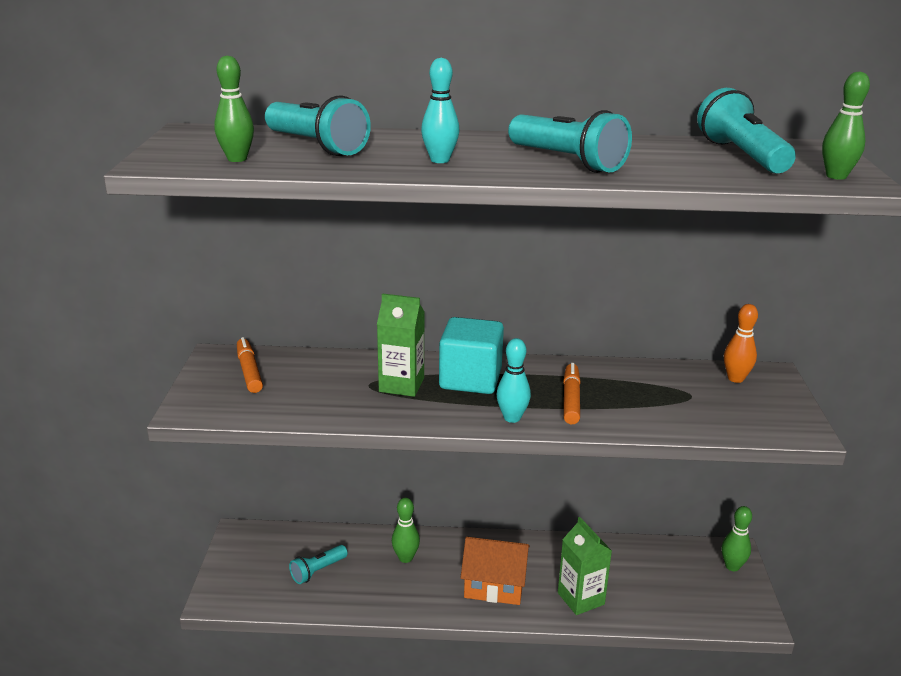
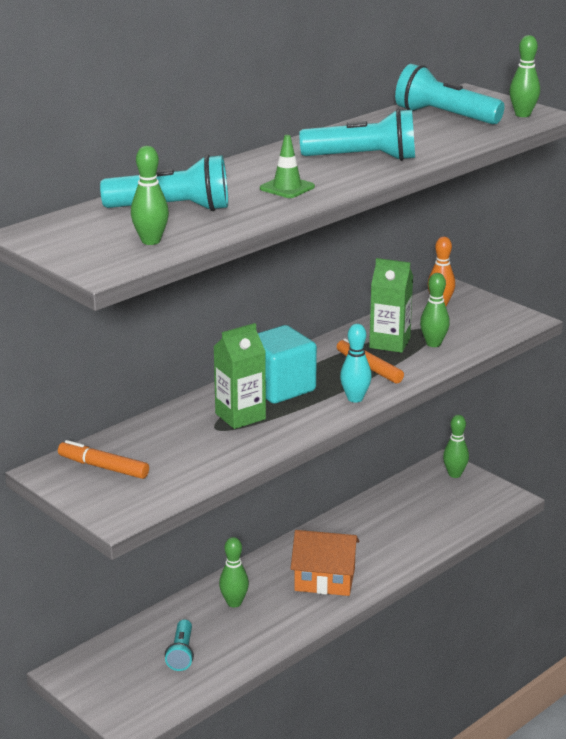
camera: 45 degrees left, 0 degrees up
(440, 160) = (287, 188): turquoise bowling pin -> green traffic cone
(494, 585) = (325, 579): orange house -> orange house turned 45 degrees clockwise
(581, 598) = (393, 552): green carton -> green carton (389, 343)
(667, 408) = (433, 344): none -> green bowling pin

